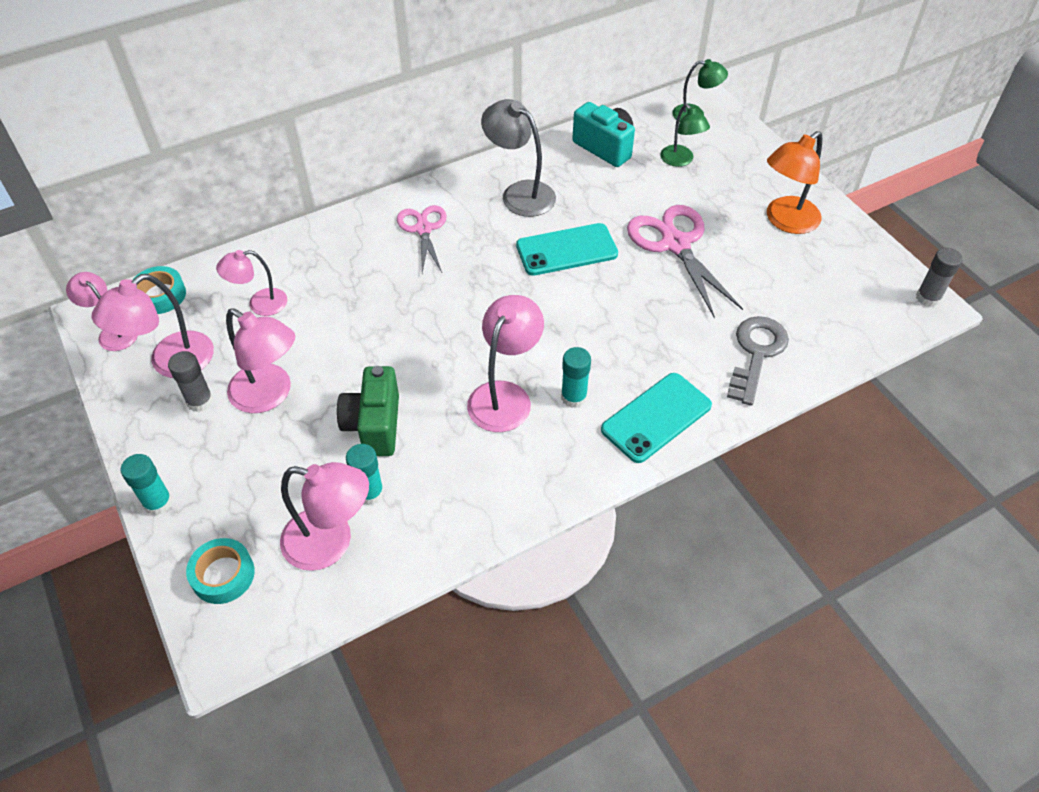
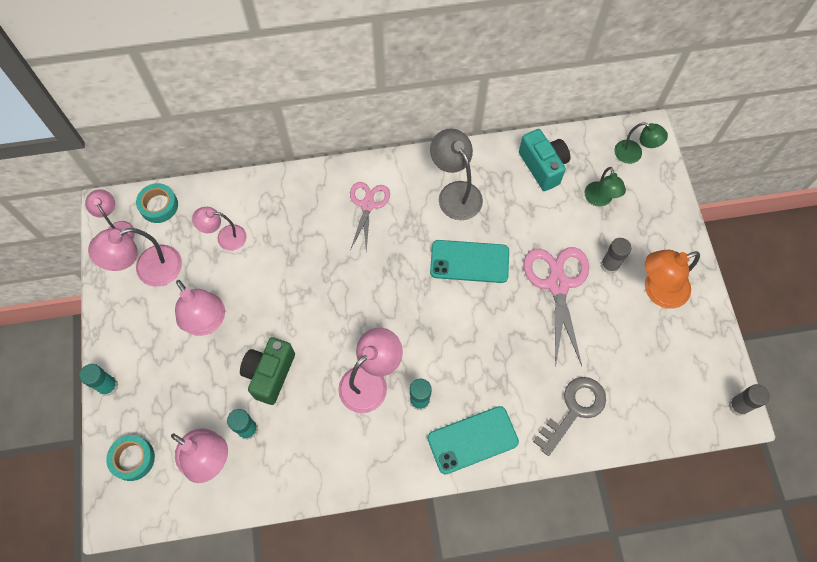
camera: 20 degrees right, 15 degrees up
(200, 401) = (159, 311): grey glue stick -> grey glue stick (609, 265)

